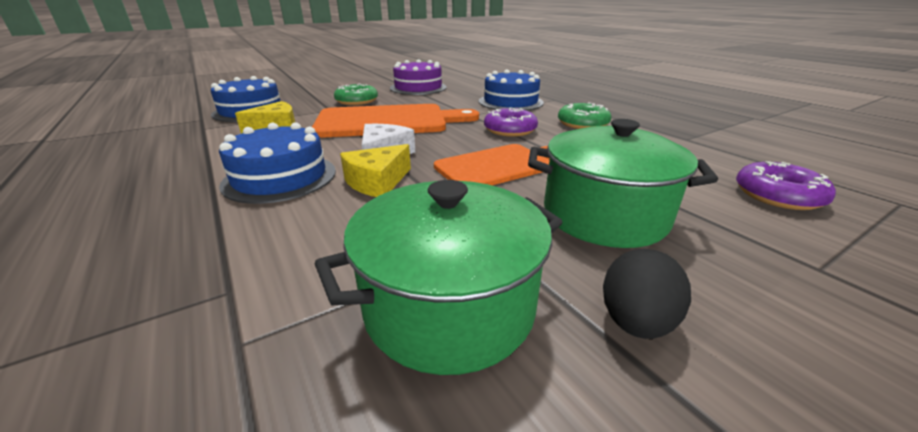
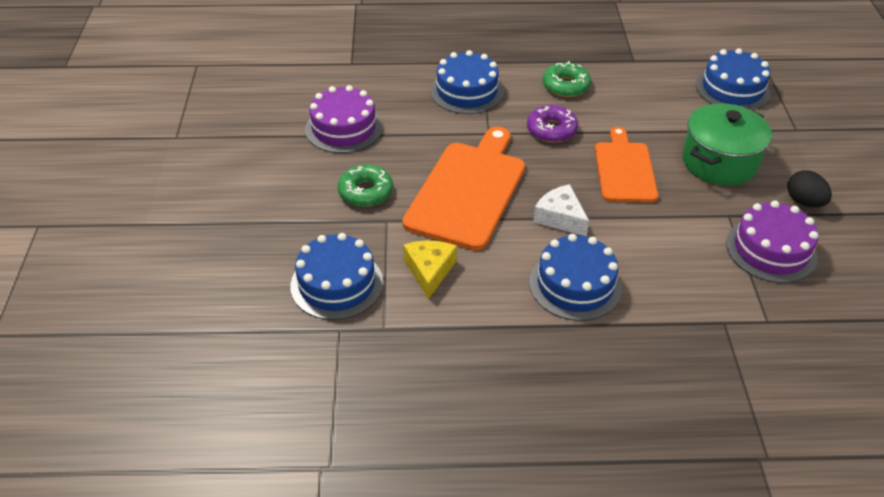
camera: 60 degrees left, 15 degrees up
(377, 182) = (616, 236): yellow cheese -> none
(449, 306) = (771, 250): green pot -> purple cake
(778, 195) = (732, 89): purple donut -> blue cake

